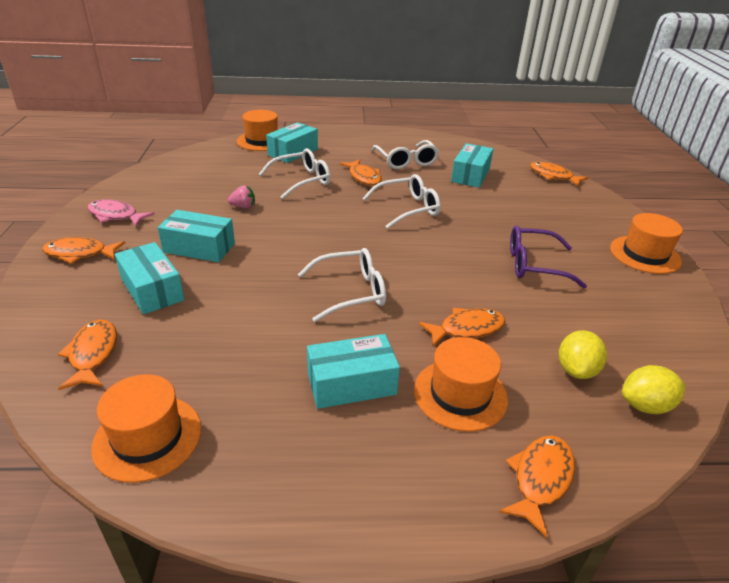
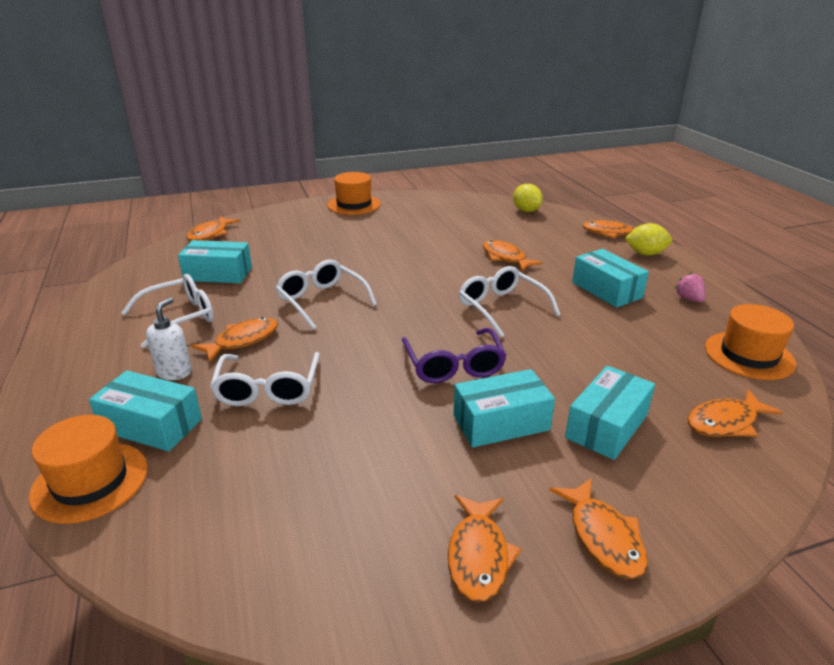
camera: 105 degrees left, 5 degrees down
(116, 216) = (478, 556): pink fish -> orange fish
(199, 247) = (501, 422): turquoise box -> turquoise box turned 75 degrees clockwise
(243, 207) = (375, 420): pink strawberry -> pink strawberry (689, 299)
(302, 180) = (268, 389): white glasses -> white glasses turned 135 degrees counterclockwise
(339, 158) = (174, 372): none -> white soap dispenser
(460, 394) = (573, 255): orange hat -> none
(534, 265) = (397, 239): purple glasses -> purple glasses (454, 365)
(576, 370) = (514, 225): yellow lemon -> yellow lemon (645, 254)

